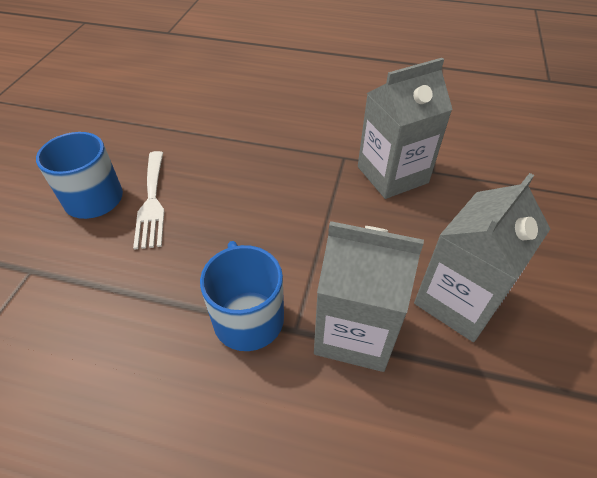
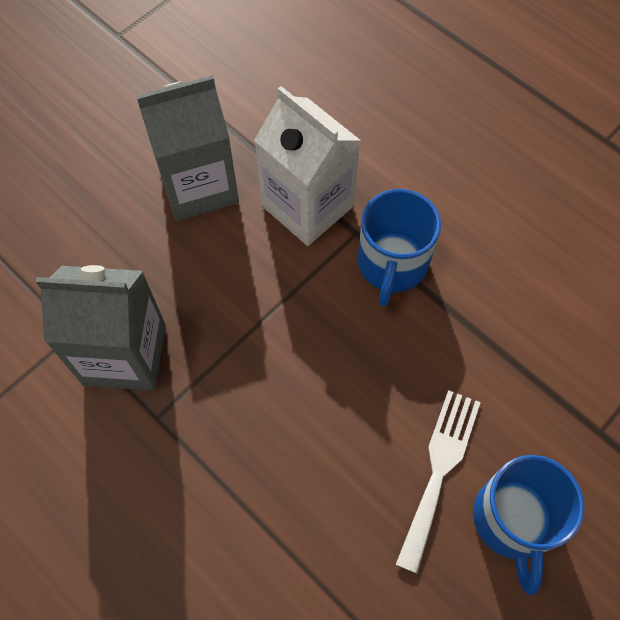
camera: 150 degrees left, 15 degrees up
(354, 332) = (307, 206): grey carton -> white carton

